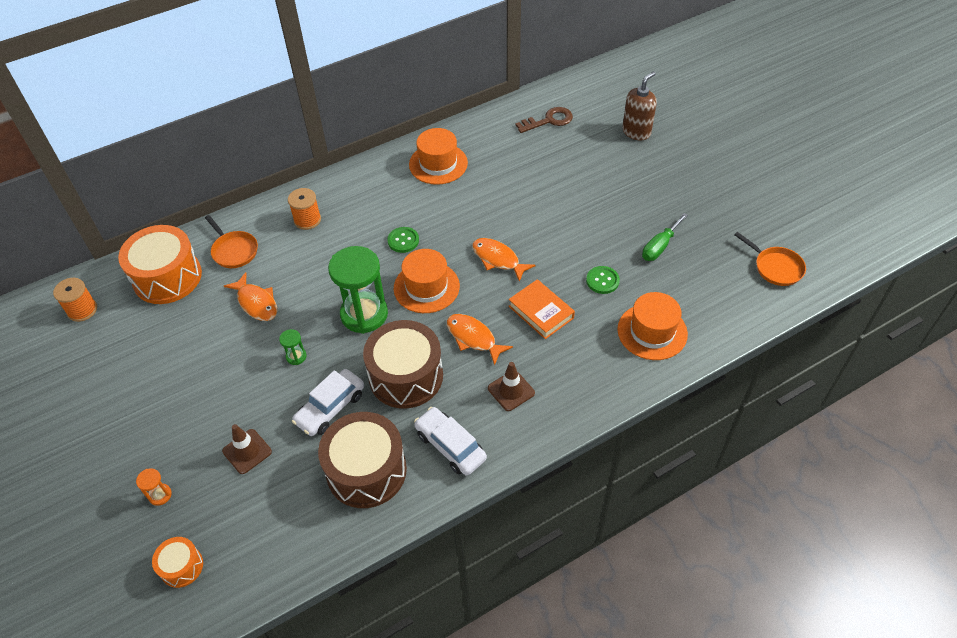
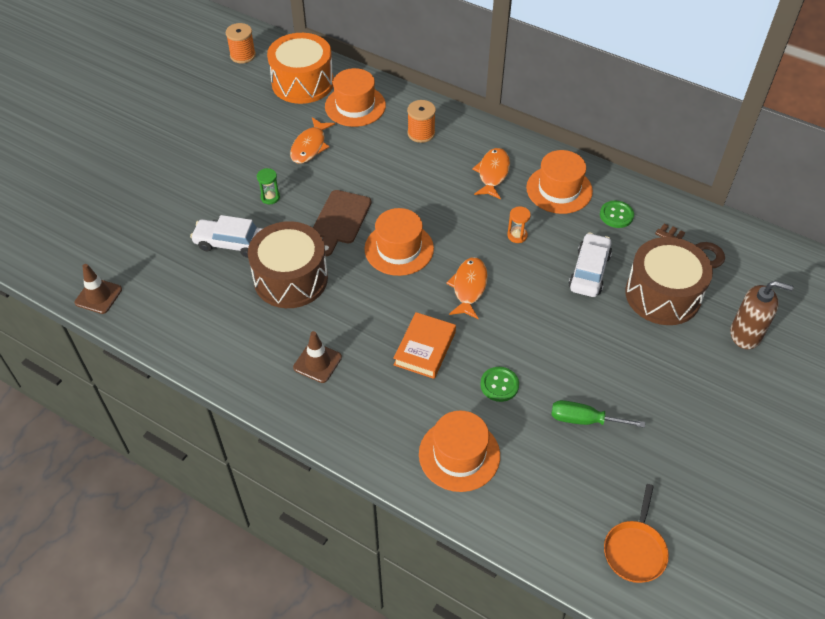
camera: 60 degrees right, 0 degrees up
(160, 495) = (104, 183): orange hourglass -> orange hourglass (517, 235)
(181, 566) = (51, 225): orange drum -> none
(234, 251) = (355, 106): orange pan -> orange hat
(247, 451) = (164, 212): brown traffic cone -> brown traffic cone (98, 296)
(364, 314) = (341, 220): green hourglass -> brown cutting board
(366, 471) = (182, 295): brown drum -> brown drum (663, 295)
(403, 240) = (443, 208): green button -> green button (616, 215)
(450, 446) = (234, 342): white car -> white car (589, 271)
(473, 338) = (361, 308): orange fish -> orange fish (492, 173)

